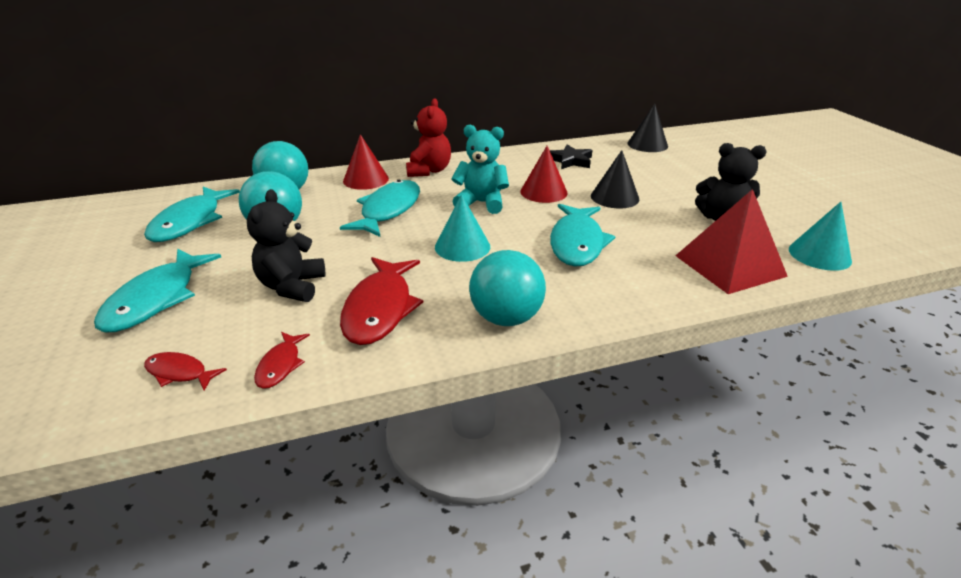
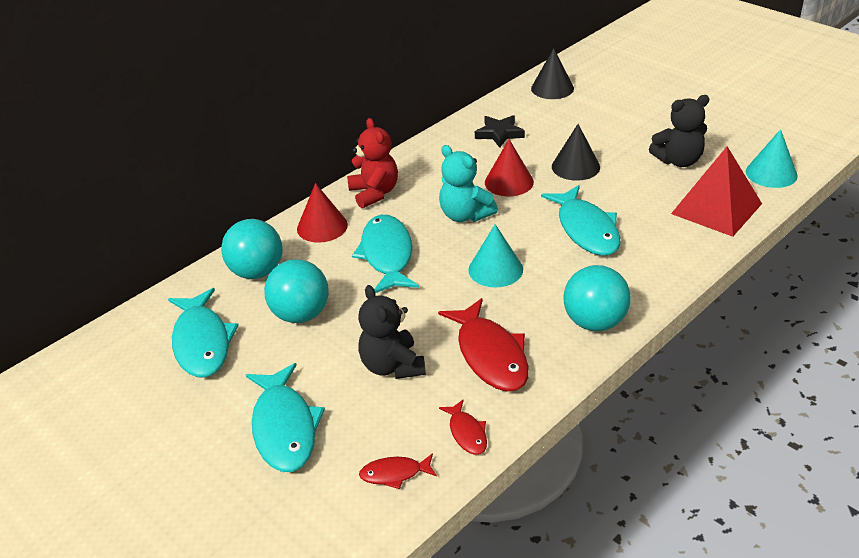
camera: 25 degrees left, 5 degrees up
(481, 203) = (465, 215): turquoise teddy bear -> turquoise teddy bear turned 120 degrees counterclockwise

